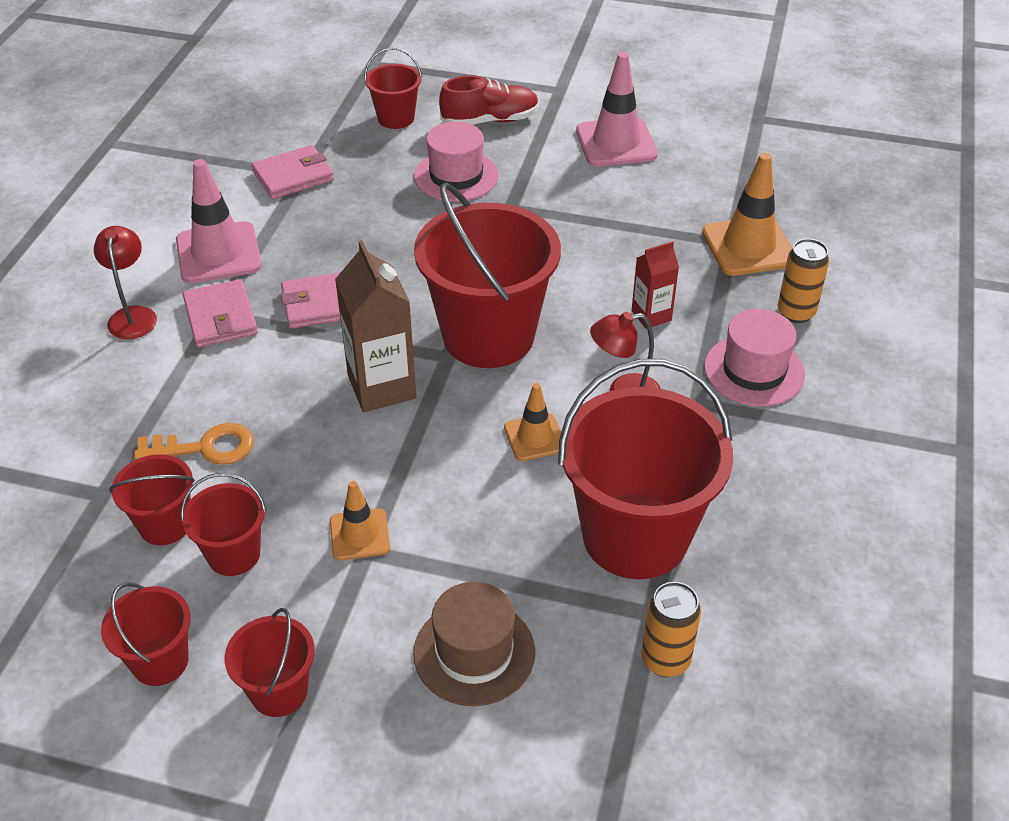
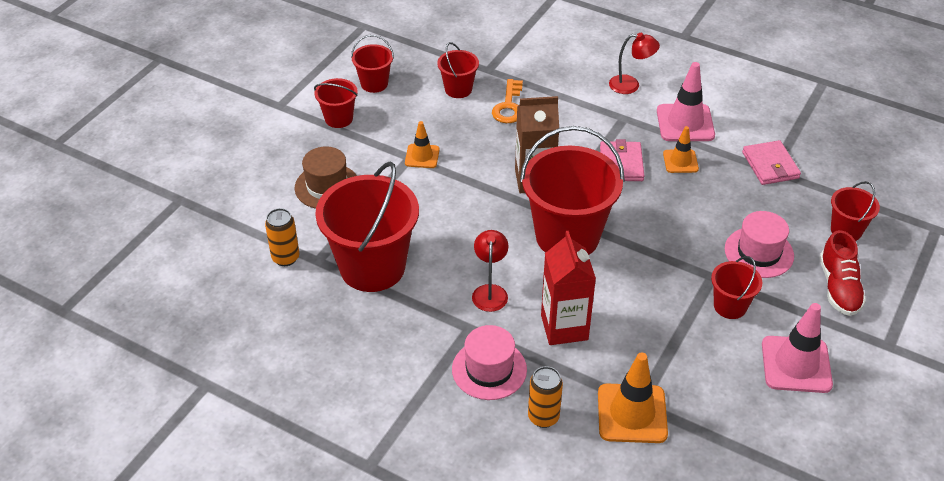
camera: 105 degrees right, 0 degrees up
(221, 317) = (619, 119): pink wallet -> none
(234, 554) = (428, 111): red bucket -> red bucket (730, 306)
(535, 437) = (467, 240): orange traffic cone -> orange traffic cone (680, 161)
(651, 315) = (564, 327): red carton -> red carton, size x1.75

